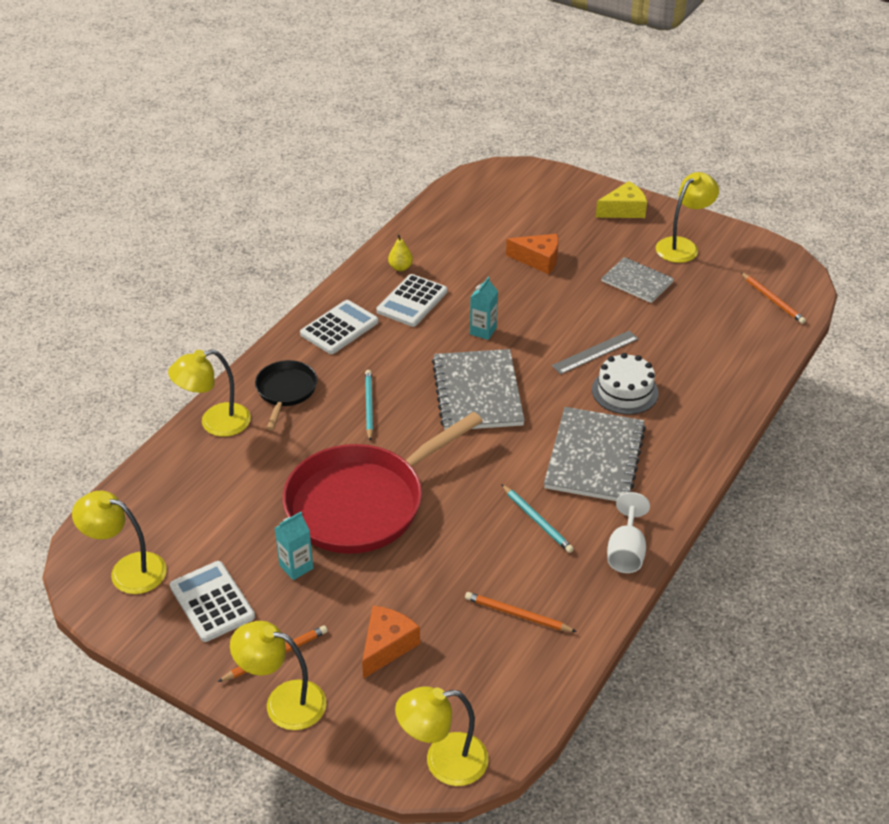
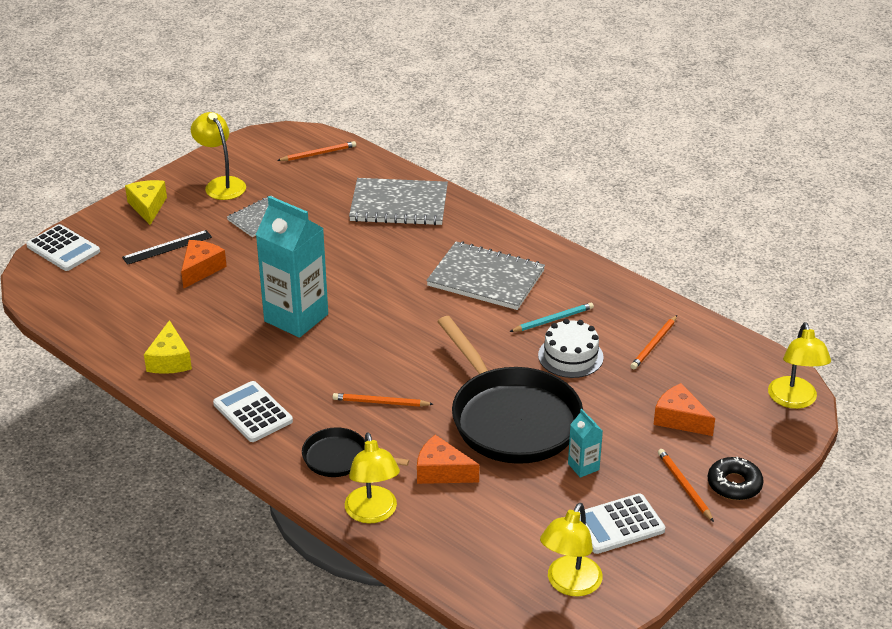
camera: 80 degrees left, 5 degrees down
(276, 461) = (441, 472): none -> orange cheese
(283, 702) = (734, 484): yellow lamp -> black donut
(363, 503) = (511, 418): red pan -> black pan
(369, 406) = (380, 402): turquoise pencil -> orange pencil
(400, 267) = (170, 360): yellow pear -> yellow cheese
(412, 301) = (230, 358): white calculator -> white calculator (63, 249)
(477, 392) = (383, 332): grey notebook -> grey notebook (399, 204)
(483, 331) = (296, 318): turquoise carton -> turquoise carton, size x2.24
(565, 234) = (167, 247): none -> black ruler
(595, 352) = (352, 257): grey ruler -> none
(625, 391) = (409, 249): white cake -> white cake (570, 356)
(626, 551) = (595, 280): white goblet -> none

